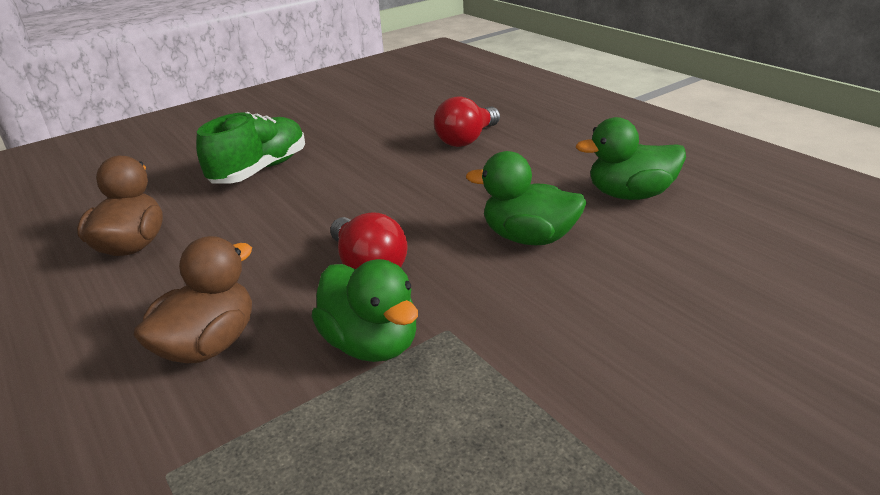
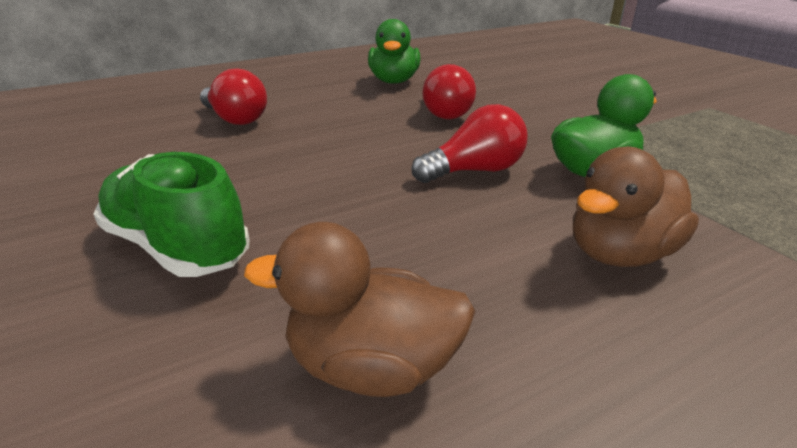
camera: 85 degrees left, 0 degrees up
(209, 345) = (619, 253): brown duck -> brown duck turned 75 degrees counterclockwise
(529, 238) = (444, 112): green duck -> red light bulb

